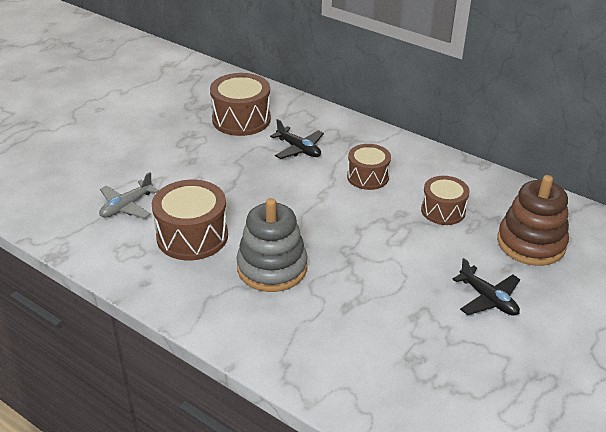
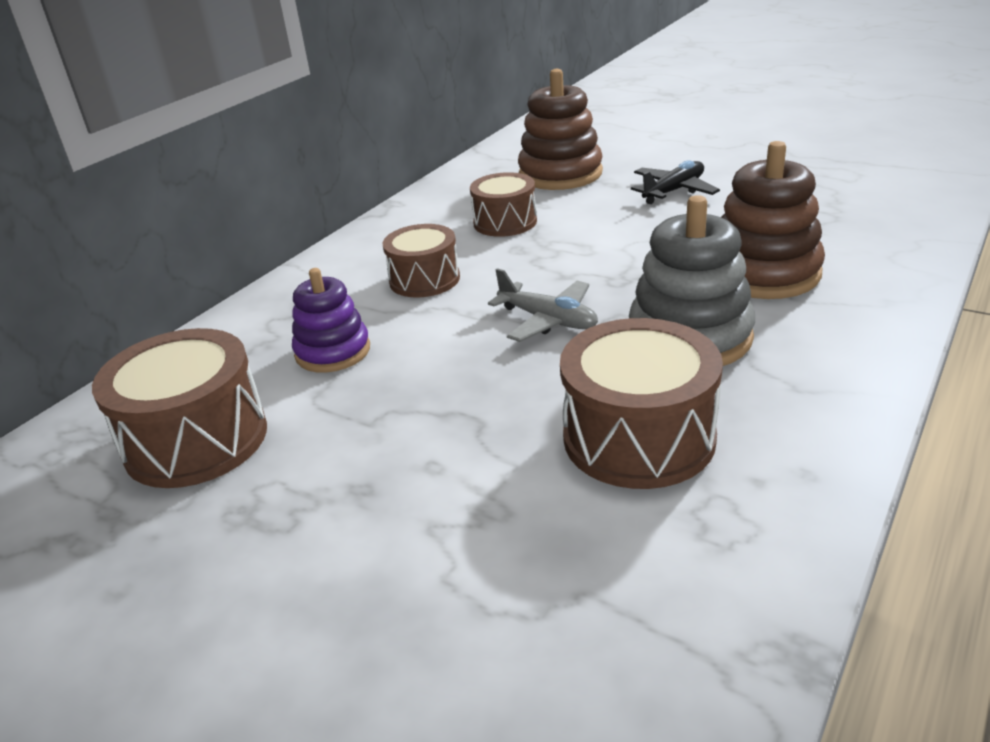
camera: 90 degrees left, 5 degrees down
(127, 206) = (561, 565): grey plane -> grey plane (548, 320)
(299, 149) = (333, 352): black plane -> purple stacking toy
(339, 315) = (763, 273): none -> brown stacking toy

